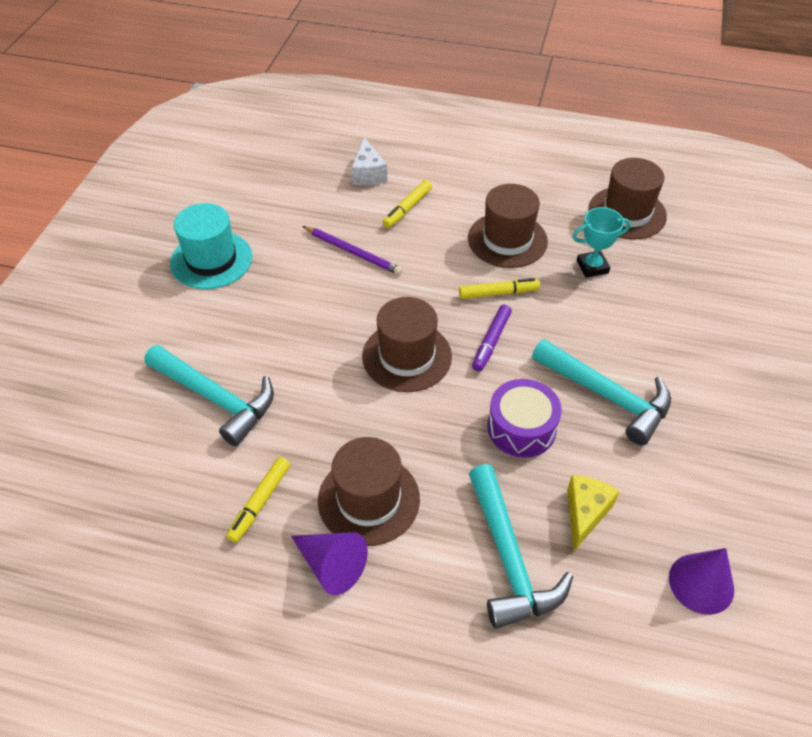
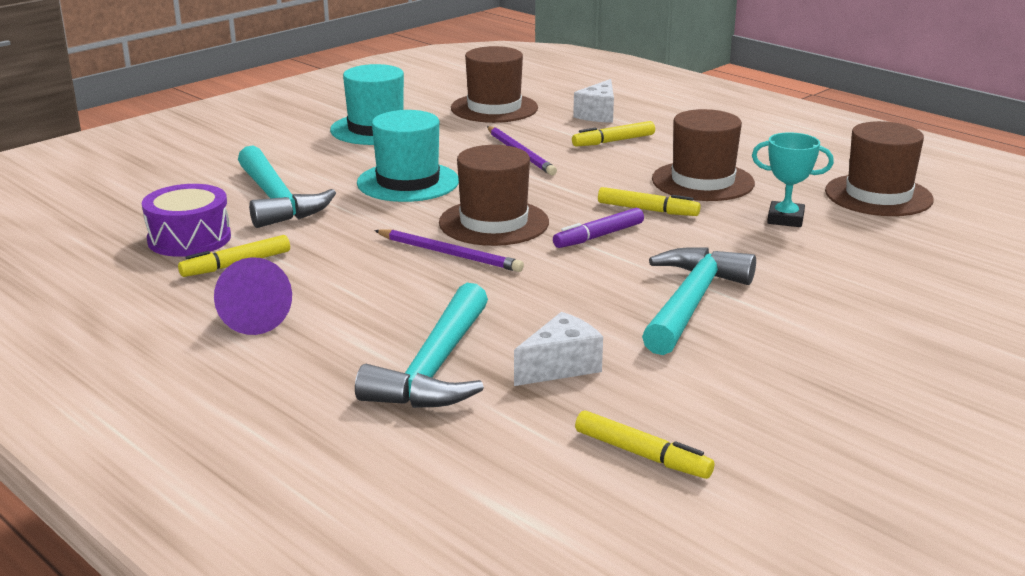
camera: 30 degrees right, 25 degrees down
(299, 328) = (408, 182): none -> turquoise hat
(369, 499) = (339, 292): brown hat -> brown hat (494, 108)
(408, 412) = (449, 254): none -> purple pencil
(521, 428) = (560, 295): purple drum -> purple drum (189, 239)
(585, 513) = (560, 367): yellow cheese -> white cheese
(607, 396) = (691, 302): turquoise hammer -> turquoise hammer turned 135 degrees counterclockwise
(701, 583) = (642, 454): purple cone -> yellow marker

